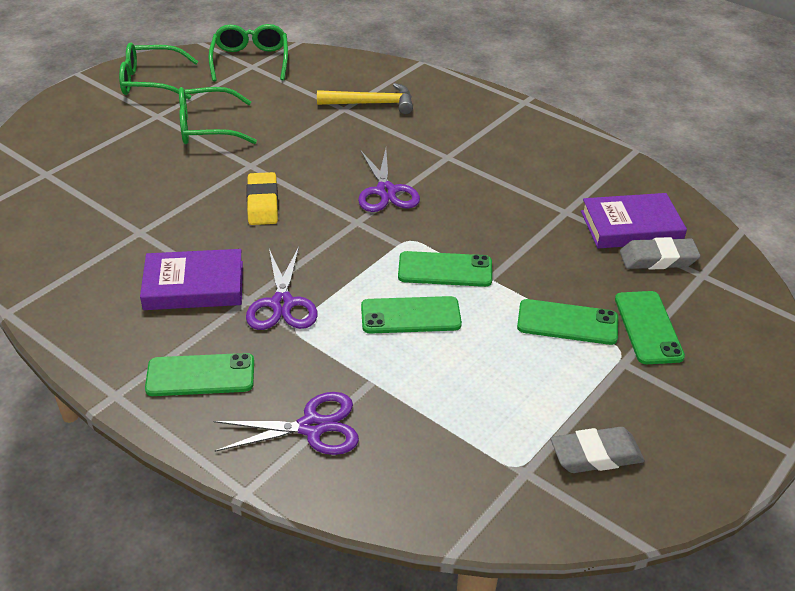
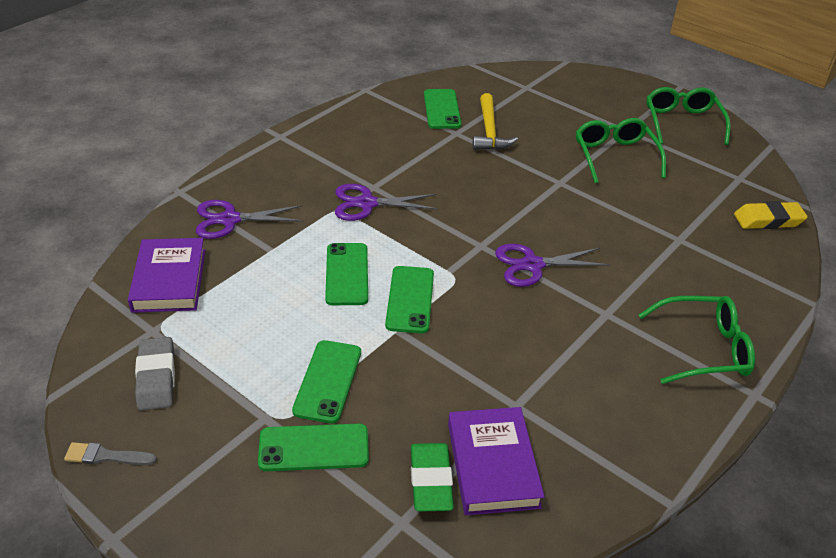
camera: 90 degrees right, 0 degrees up
(194, 285) = (390, 161): purple book -> purple book (169, 280)
(200, 375) = (292, 169): green phone -> green phone (442, 109)
(250, 60) = (750, 177): green glasses -> green glasses (704, 349)
(263, 203) = (502, 191): yellow eraser -> yellow eraser (768, 220)
(312, 427) = (229, 219): purple scissors -> purple scissors turned 90 degrees clockwise
(371, 103) = (697, 259): yellow hammer -> yellow hammer (489, 131)
(658, 259) = (430, 481): grey eraser -> green eraser
(708, 477) = (106, 456): none -> grey brush

